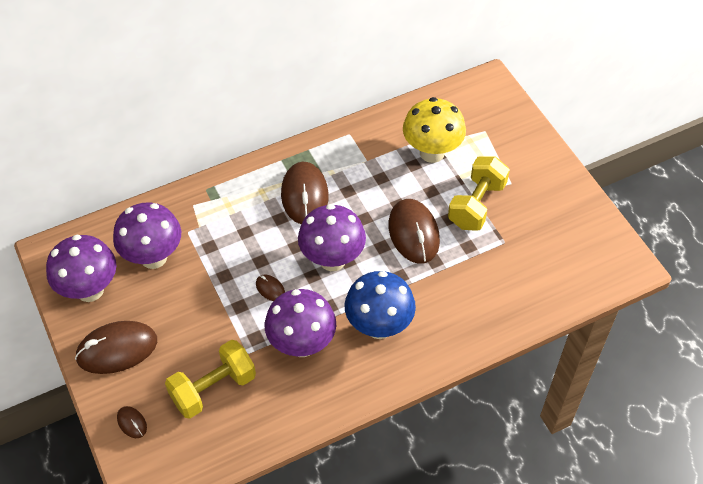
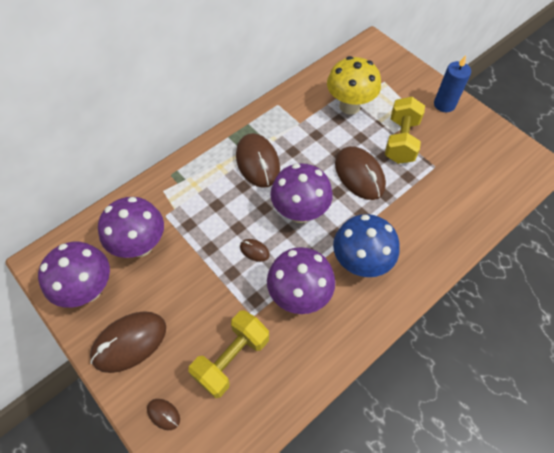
camera: 15 degrees left, 5 degrees up
(546, 173) = (444, 104): none -> blue candle

